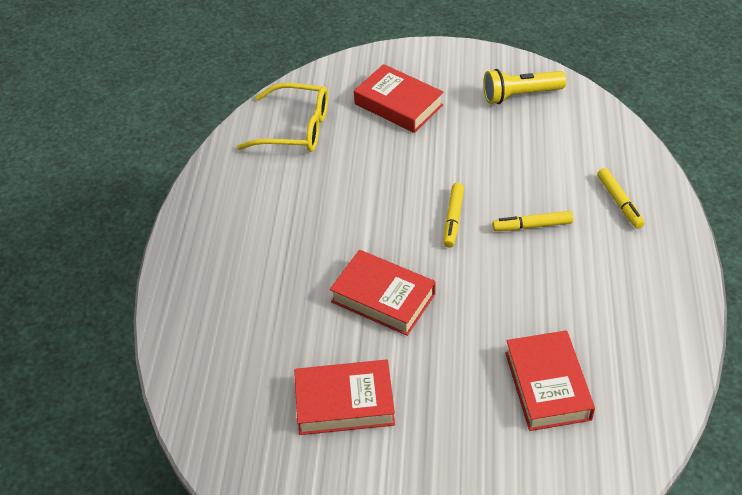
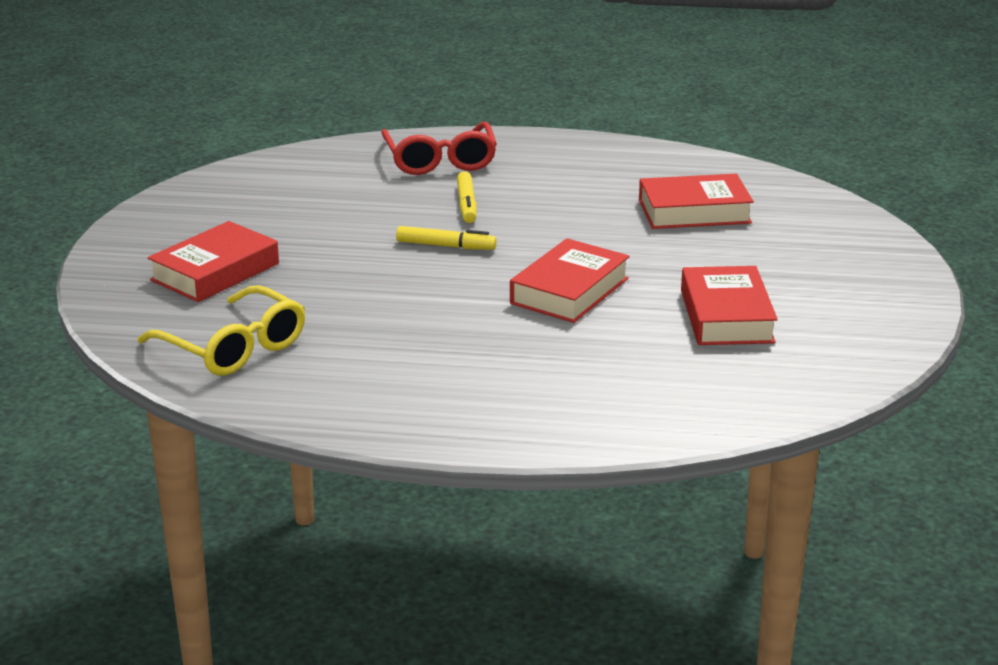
camera: 90 degrees left, 20 degrees down
(295, 128) = (233, 347): yellow glasses -> yellow glasses turned 120 degrees clockwise
(520, 95) = (234, 197): yellow flashlight -> none
(619, 202) = (440, 160): yellow marker -> red glasses

